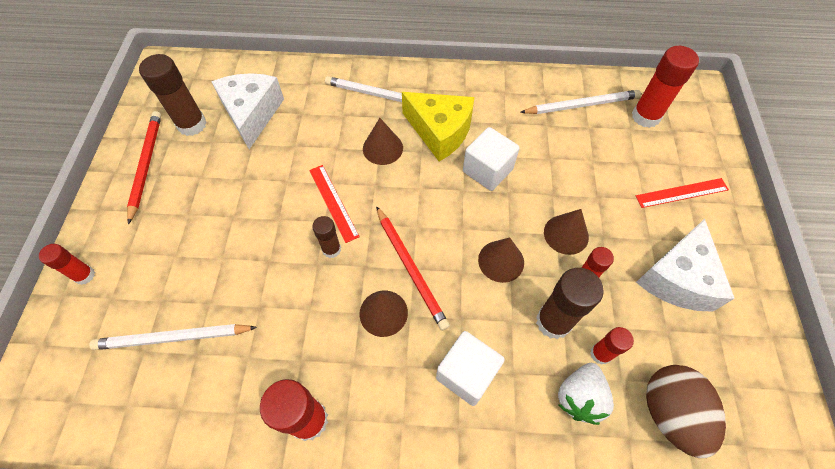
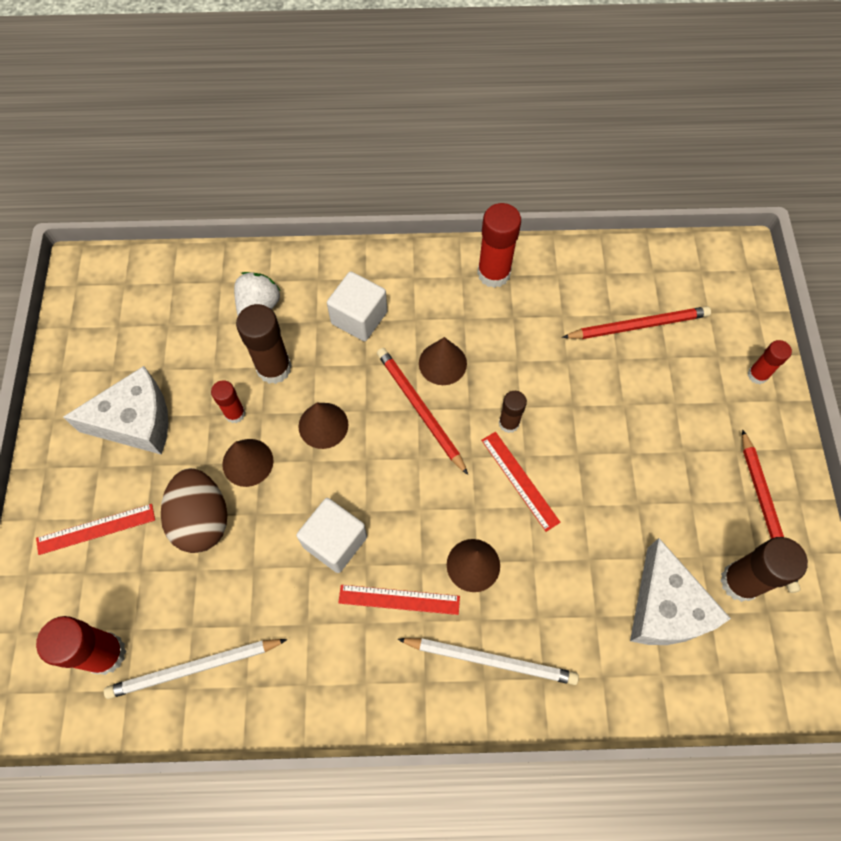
camera: 175 degrees right, 5 degrees up
(173, 338) = (638, 325): white pencil -> red pencil
(440, 132) = (399, 599): yellow cheese -> red ruler
(600, 354) = (233, 343): red glue stick -> none
(670, 413) = (181, 301): brown egg -> brown egg (202, 519)
(677, 278) = (136, 421): white cheese -> white cheese turned 60 degrees clockwise

